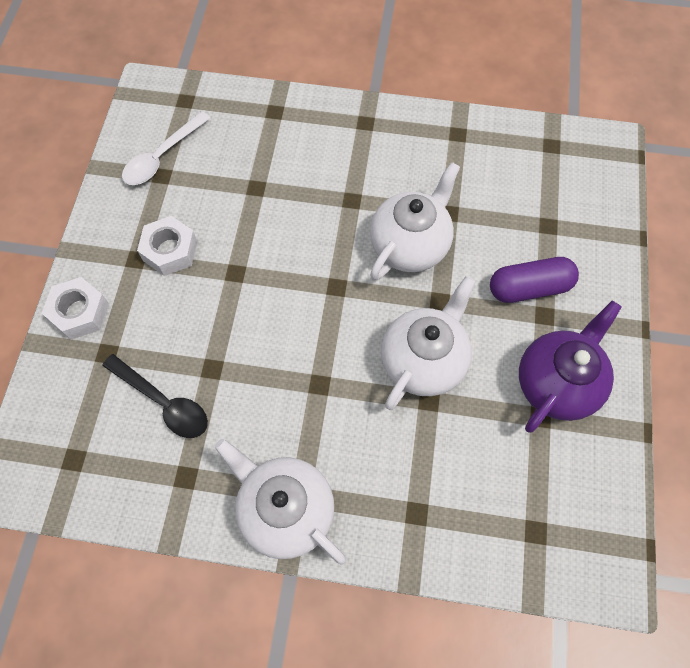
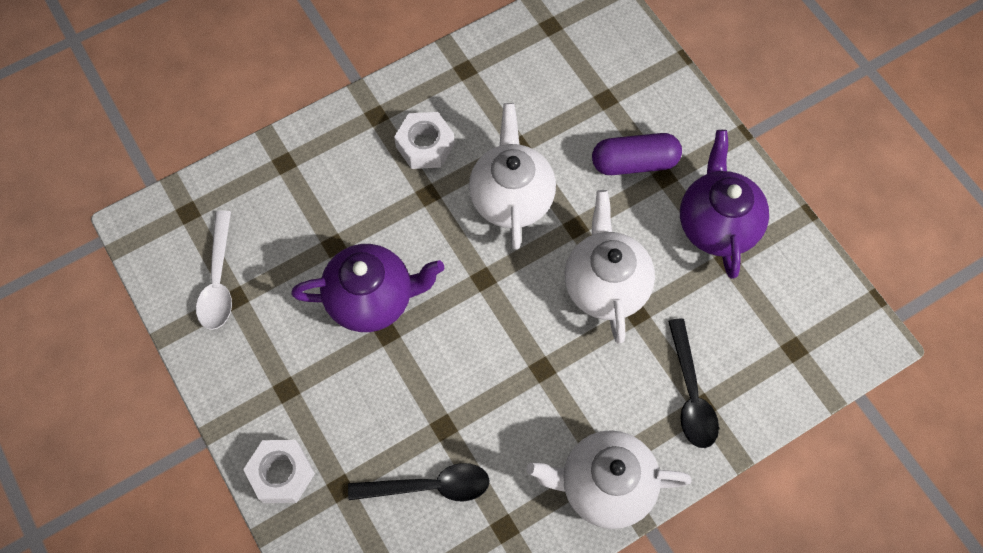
camera: 40 degrees left, 0 degrees up
(170, 251) = (310, 358): white nut -> white nut (425, 145)
(247, 242) = (372, 299): none -> purple teapot
(416, 496) = (690, 393): none -> black spoon
(529, 288) = (634, 163): purple capsule -> purple capsule turned 45 degrees clockwise

